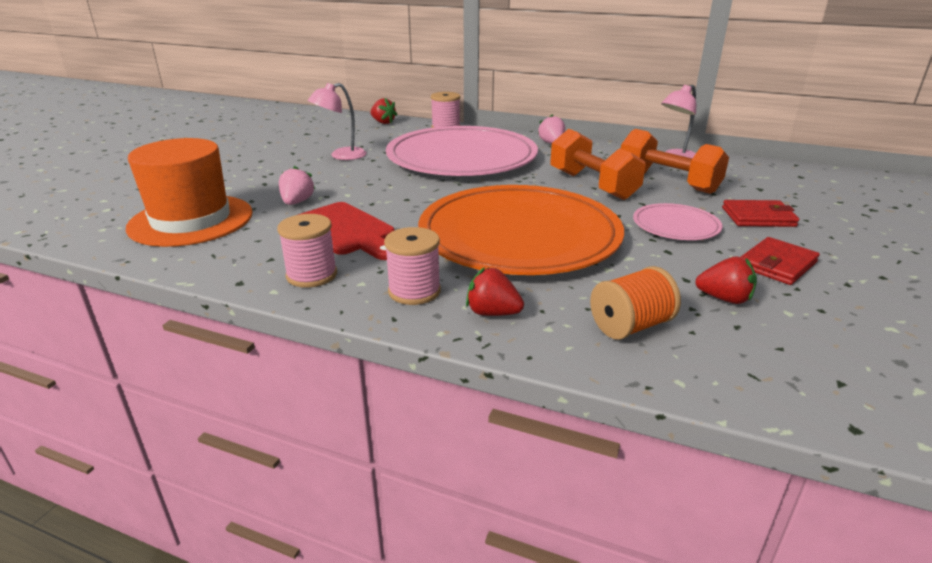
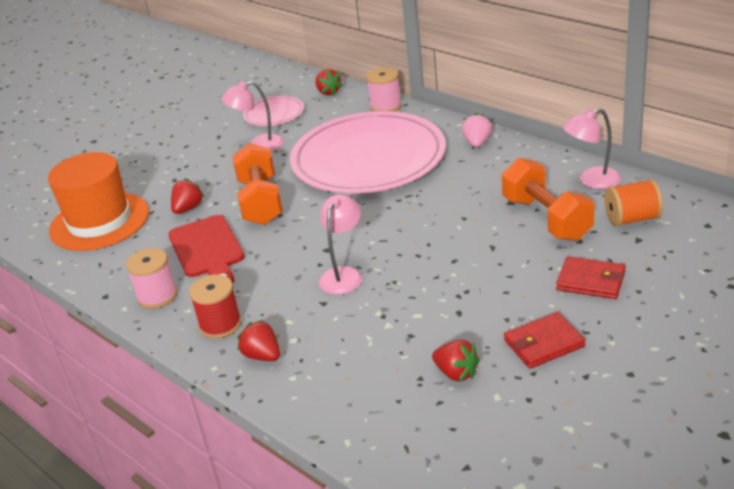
camera: 25 degrees right, 5 degrees up
(297, 202) = (188, 208): pink strawberry -> red strawberry
(414, 291) = (220, 324): pink spool -> red spool
(519, 235) = (344, 275): orange plate -> pink lamp
(592, 185) = (465, 214): orange dumbbell -> orange dumbbell (260, 202)
(630, 326) = (355, 386): orange spool -> orange spool (632, 219)
(676, 225) = (496, 281): pink plate -> pink plate (274, 114)

